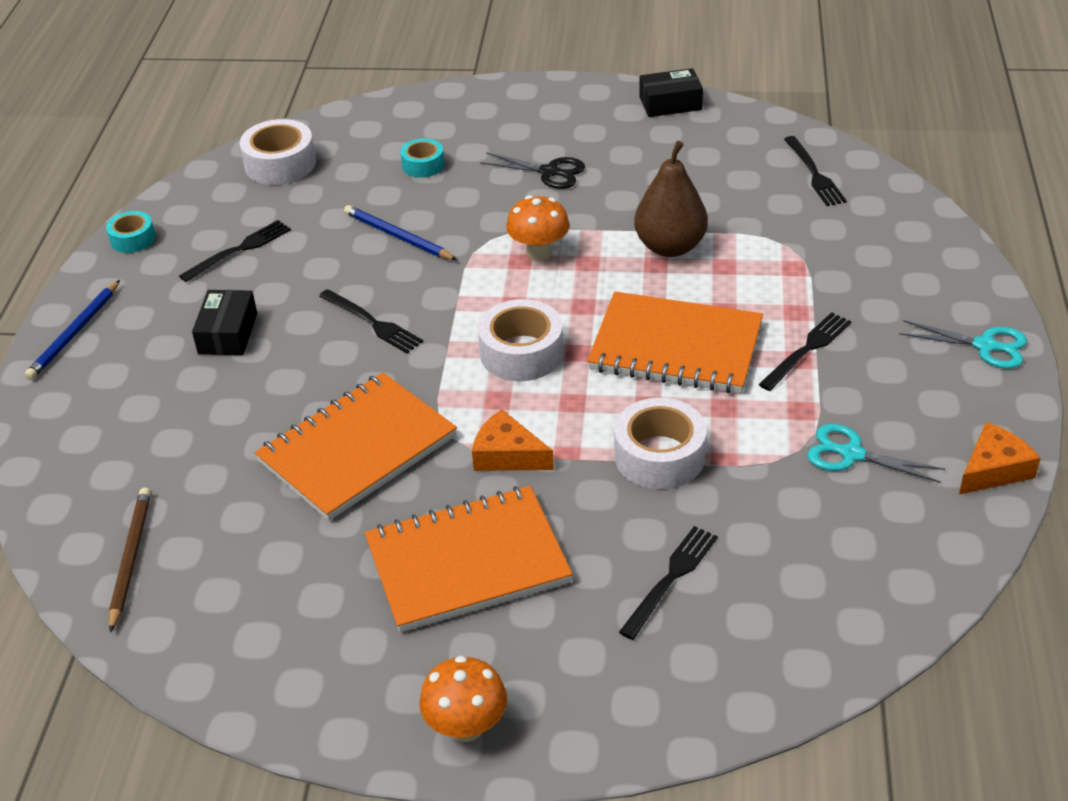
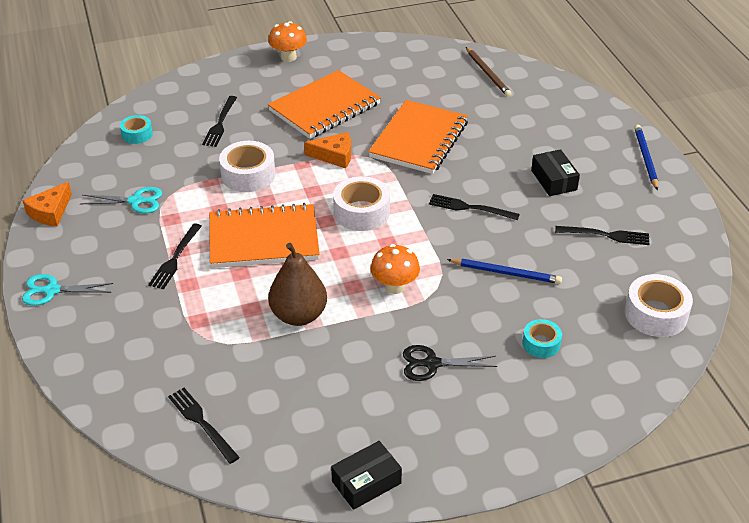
camera: 155 degrees right, 0 degrees up
(133, 239) = (688, 224): turquoise tape -> turquoise tape (137, 134)
(240, 249) = (607, 235): black fork -> black fork turned 105 degrees counterclockwise

